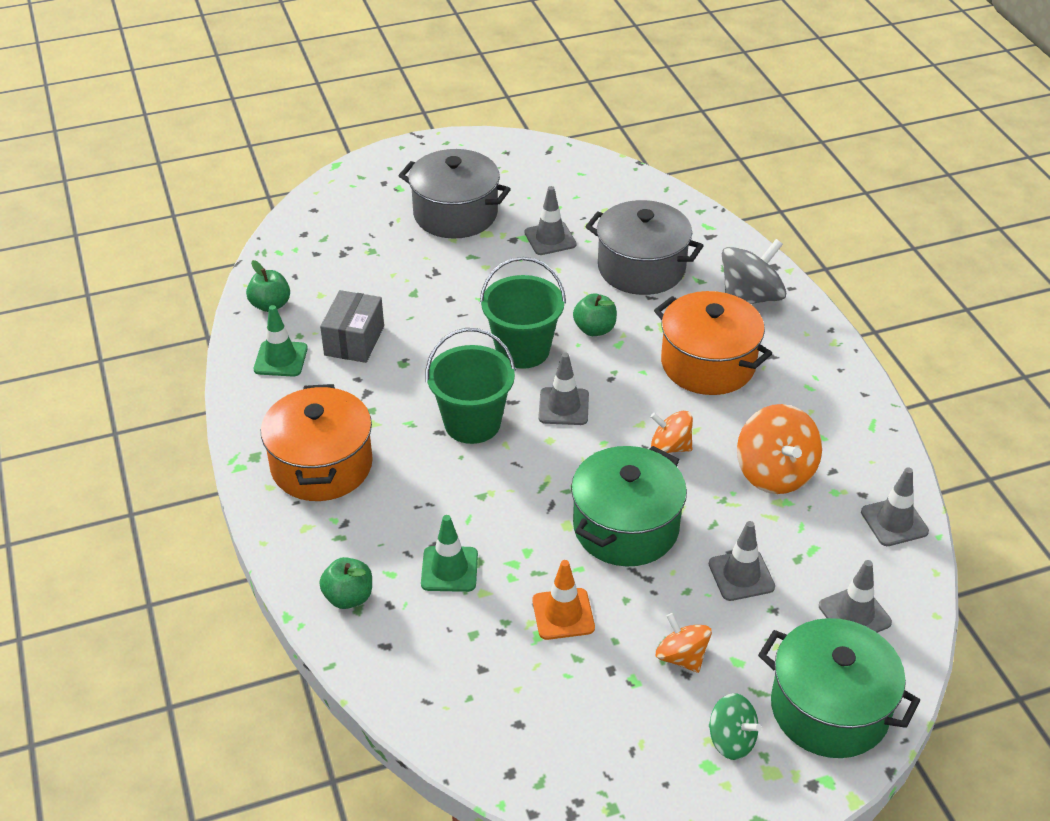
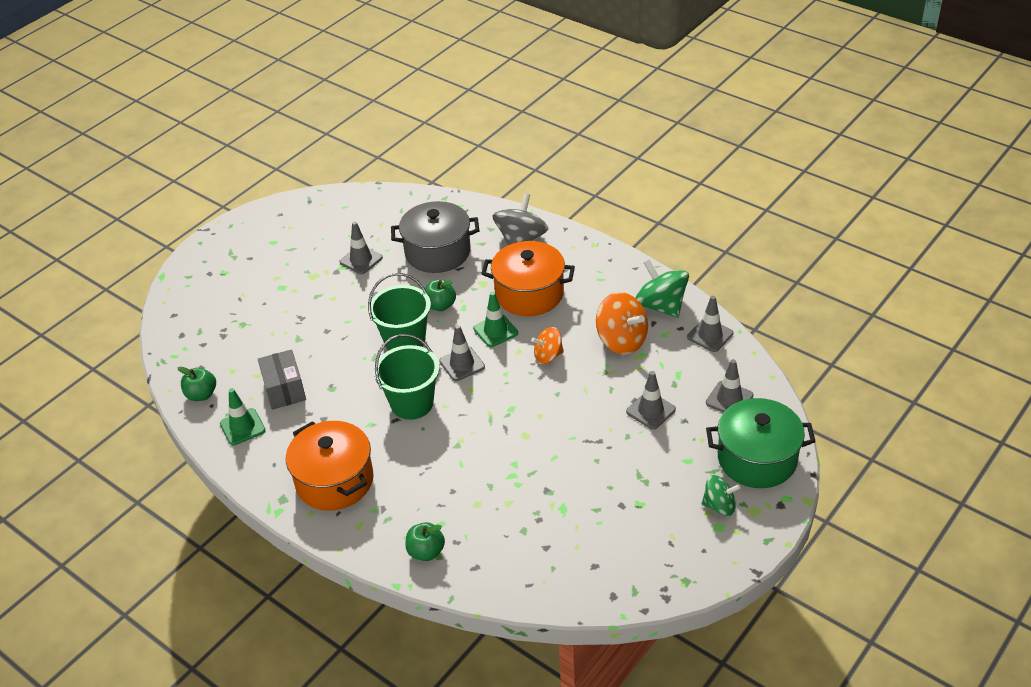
camera: 30 degrees left, 0 degrees up
(449, 569) = (475, 500): green traffic cone -> green traffic cone (495, 331)
(455, 214) = (281, 272): grey pot -> none
(563, 614) = (567, 489): orange traffic cone -> none
(626, 527) = (561, 418): green pot -> none
(681, 657) = (655, 475): orange spinning top -> none
(859, 455) = (661, 306): none -> green spinning top

